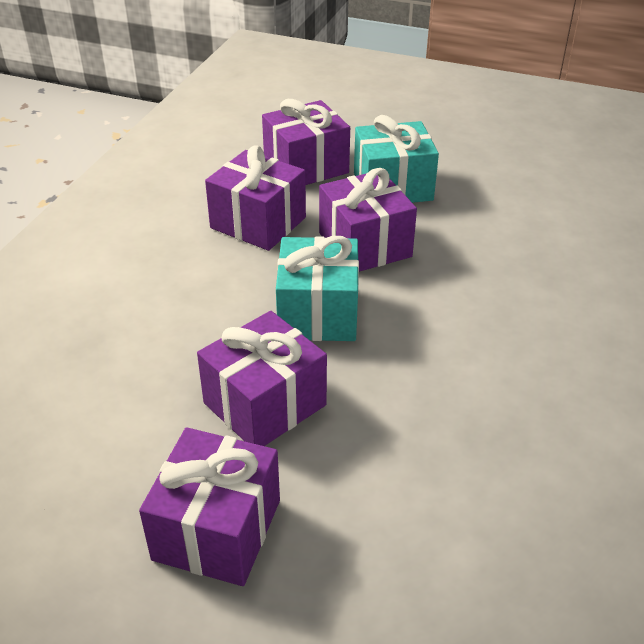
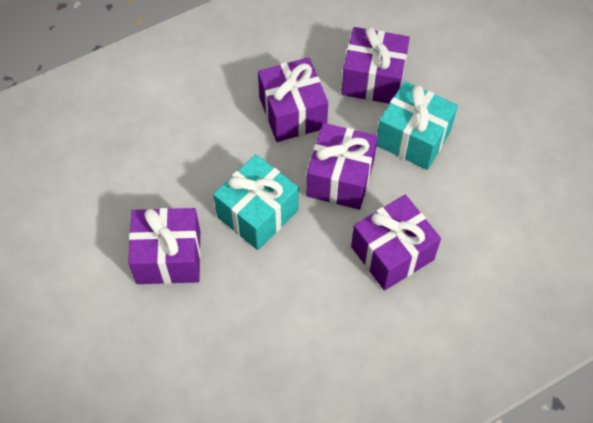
camera: 40 degrees right, 20 degrees up
(217, 529) = (79, 315): purple gift -> purple gift (392, 253)

